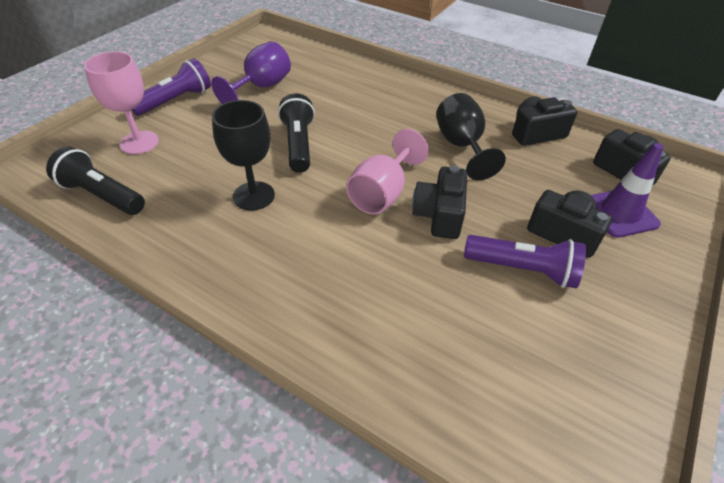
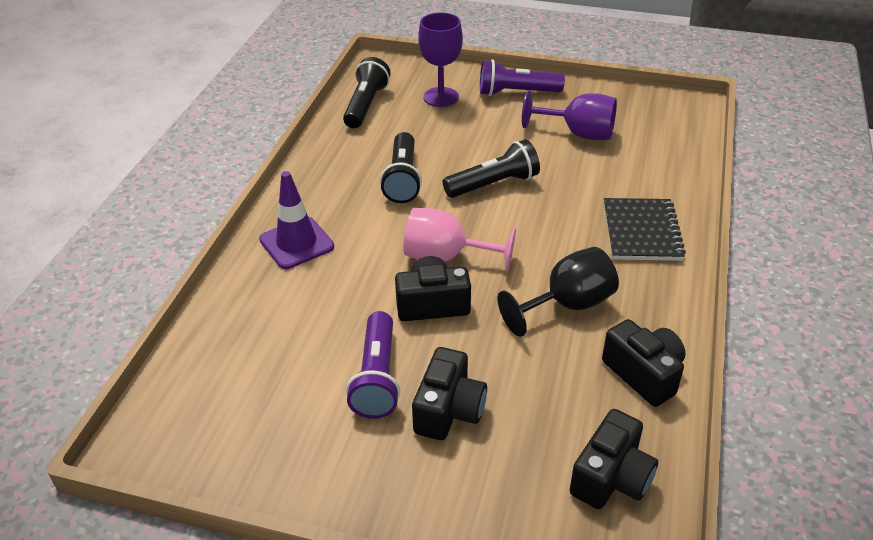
camera: 75 degrees right, 5 degrees down
(139, 142) = (441, 97): pink goblet -> purple goblet
(176, 100) = (516, 93): purple flashlight -> purple flashlight turned 150 degrees clockwise
(254, 196) = (403, 179): black goblet -> black flashlight
(395, 94) = (641, 232): none -> black notebook
(619, 213) = (512, 467): purple traffic cone -> purple traffic cone (296, 243)

